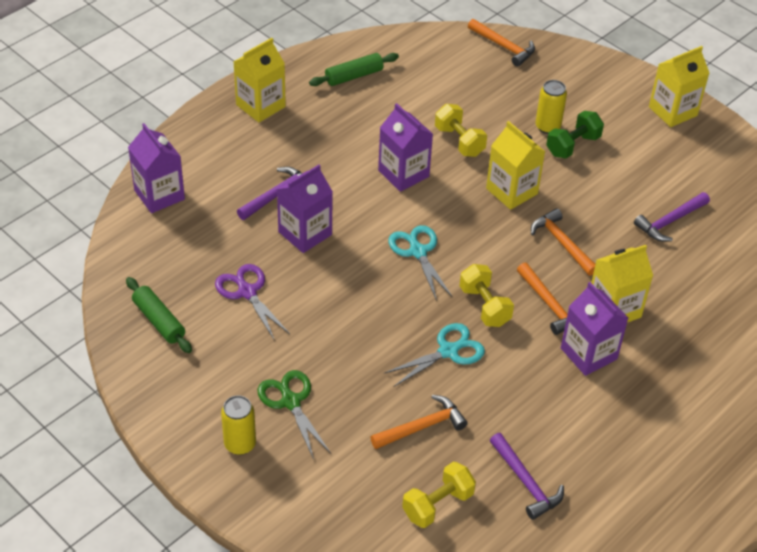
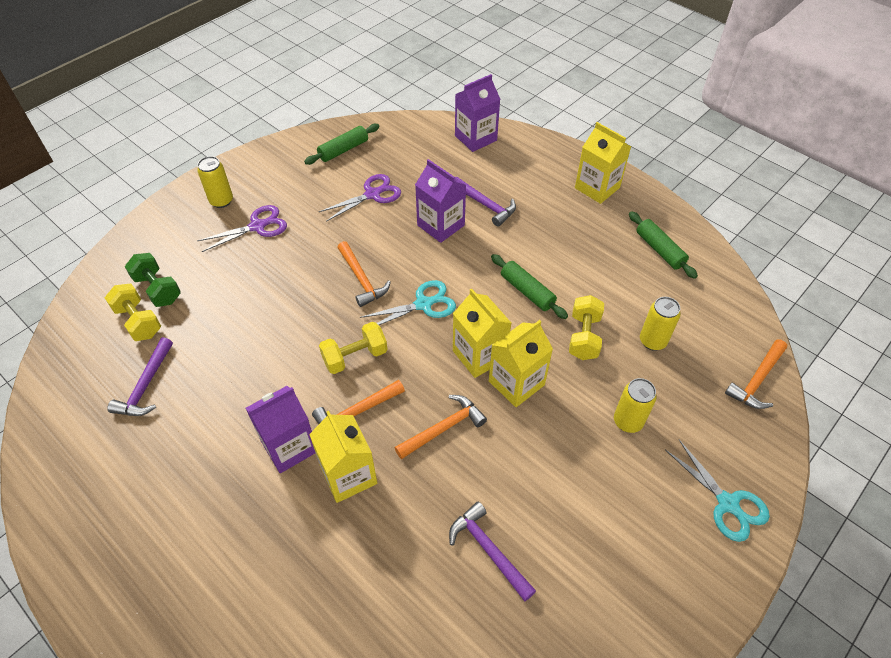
camera: 90 degrees right, 5 degrees up
(290, 401) = (258, 226): green scissors -> purple scissors
(403, 173) = (527, 291): purple carton -> green rolling pin
(422, 426) = (220, 310): orange hammer -> orange hammer (362, 279)
(448, 351) = (301, 328): turquoise scissors -> turquoise scissors (728, 504)
(459, 141) = (584, 337): yellow dumbbell -> yellow dumbbell turned 45 degrees counterclockwise
(464, 99) = (652, 341): none -> yellow can
(526, 482) = (146, 386): purple hammer -> purple hammer turned 45 degrees counterclockwise
(573, 145) = (602, 447): green dumbbell -> green dumbbell (158, 289)
(672, 111) = (697, 574): yellow carton -> yellow carton (479, 355)

